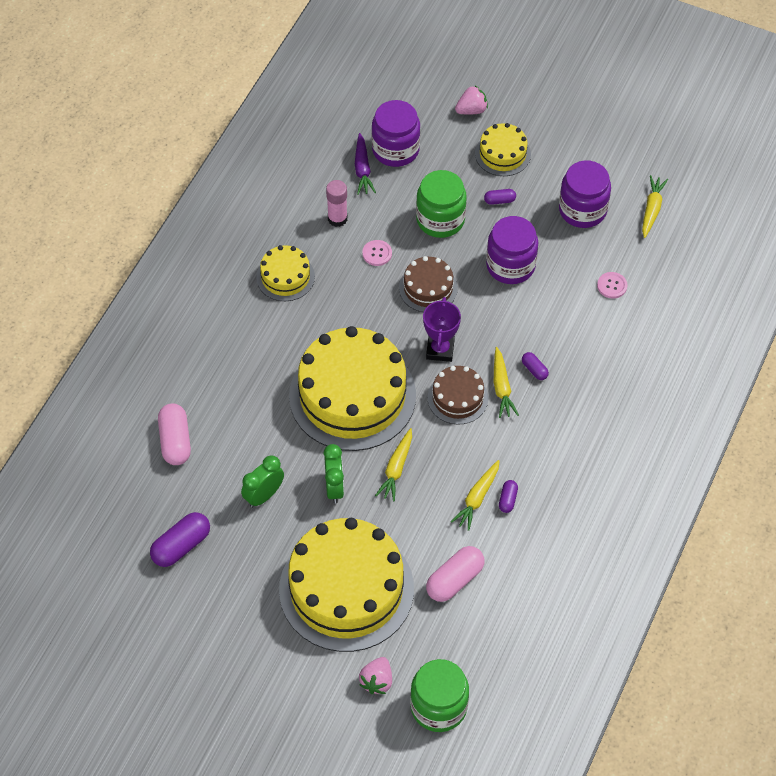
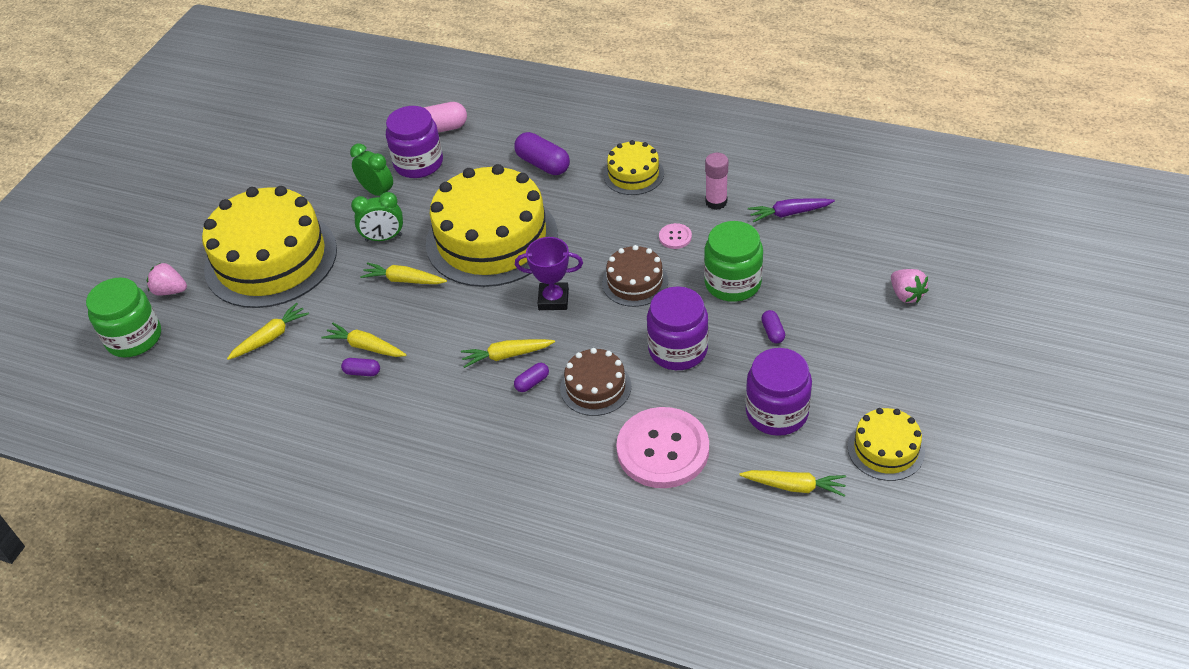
camera: 90 degrees right, 10 degrees down
(181, 546) = (328, 148): purple capsule -> purple capsule (543, 164)
(395, 149) = (825, 236): purple jar -> purple jar (418, 163)
(454, 580) = (270, 337): pink capsule -> yellow carrot
(457, 398) = (491, 319): brown cake -> brown cake (595, 387)
(502, 154) = (846, 329): yellow cake -> yellow cake (886, 449)
(612, 286) = (663, 449): pink button -> pink button, size x2.42

